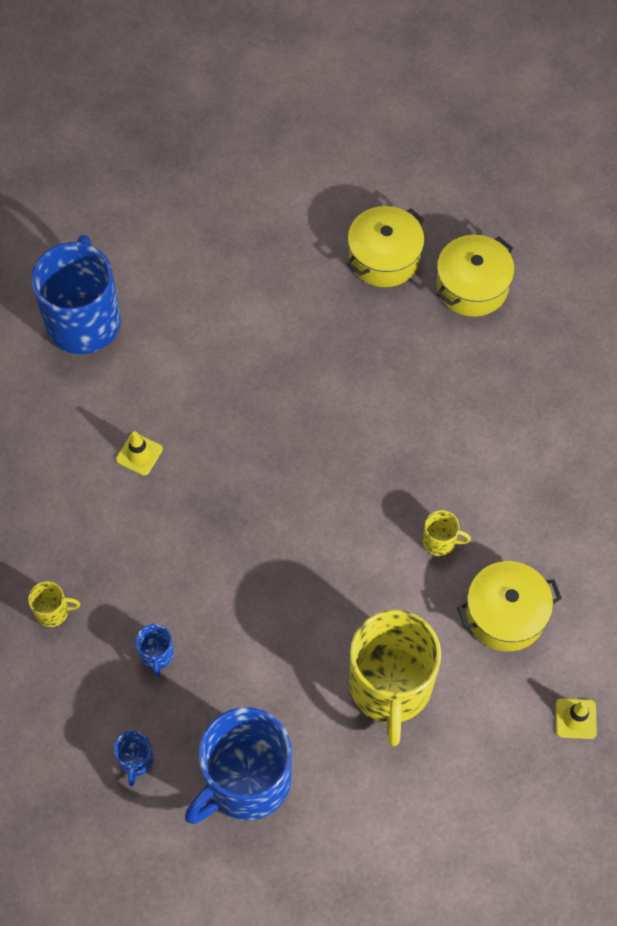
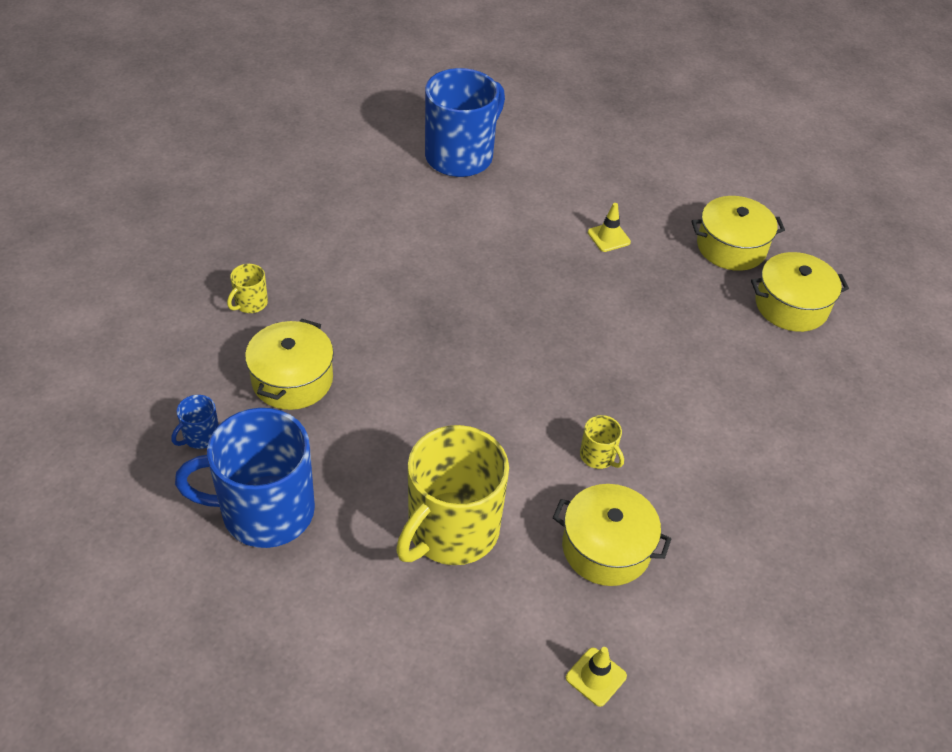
camera: 35 degrees right, 15 degrees down
(53, 611) = (250, 303): yellow mug -> yellow mug turned 90 degrees clockwise
(139, 454) = (416, 251): yellow traffic cone -> yellow traffic cone (608, 237)
(157, 655) = (292, 379): blue mug -> yellow pot

